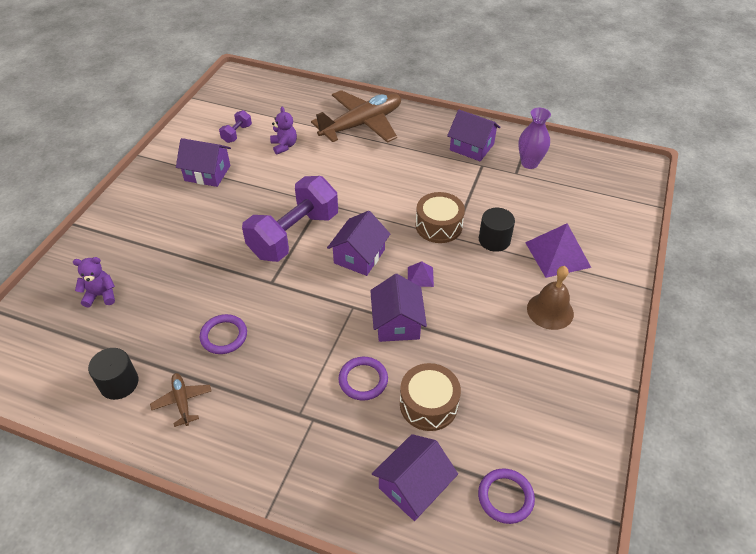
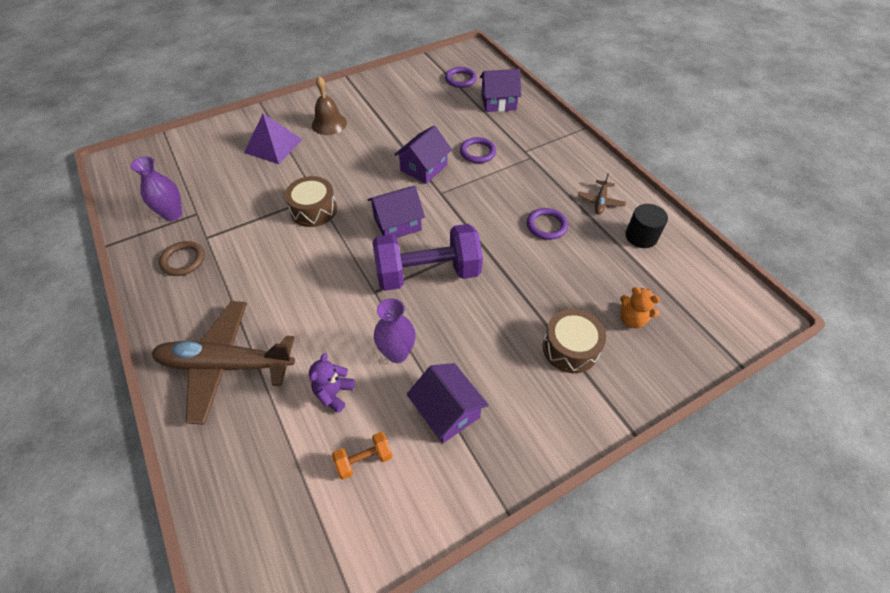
camera: 140 degrees left, 5 degrees up
(101, 295) = (632, 319): purple teddy bear -> orange teddy bear
(237, 134) = (364, 460): purple dumbbell -> orange dumbbell
(266, 181) = (397, 353): none -> purple vase
(420, 276) = (374, 184): purple pyramid -> none
(428, 404) = (454, 124): brown drum -> brown drum (570, 348)
(471, 147) = (183, 260): purple house -> brown ring
(494, 240) = (294, 177): black cylinder -> none

